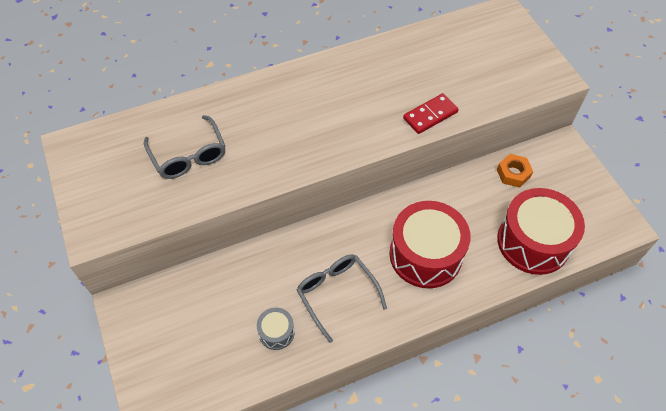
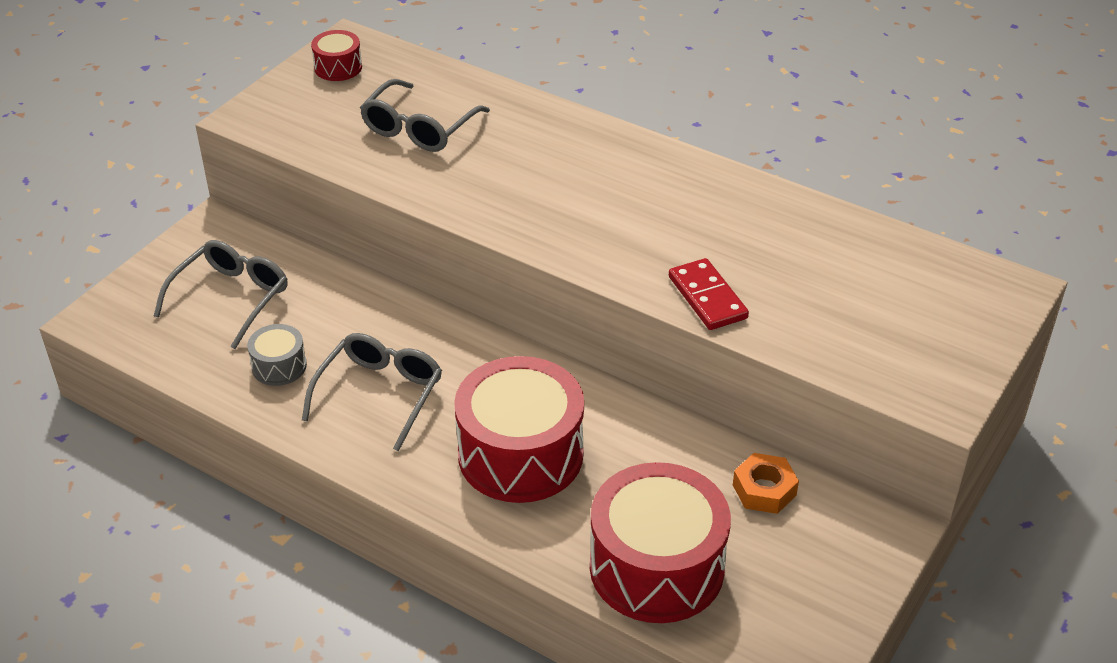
camera: 55 degrees right, 15 degrees down
(90, 163) = (338, 67): none -> red drum
(198, 329) = (230, 299): none -> grey glasses
(430, 115) = (707, 297): red domino -> red domino turned 45 degrees clockwise

